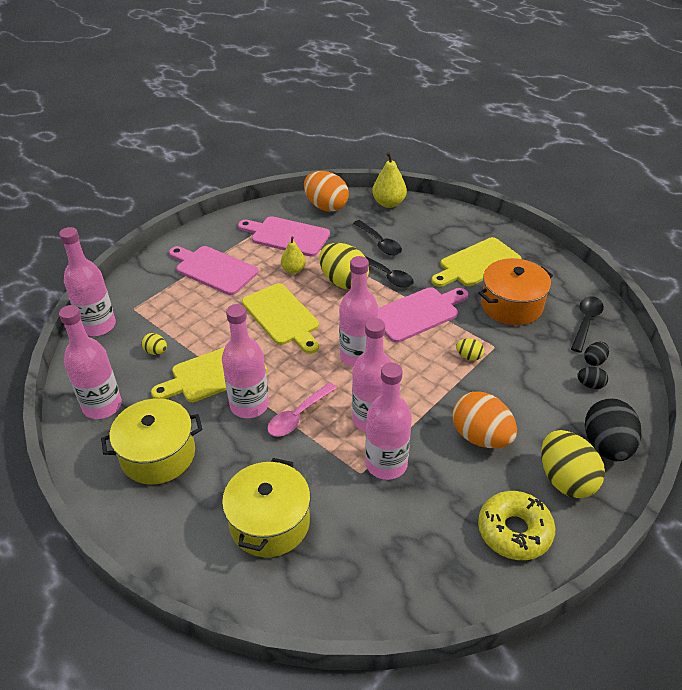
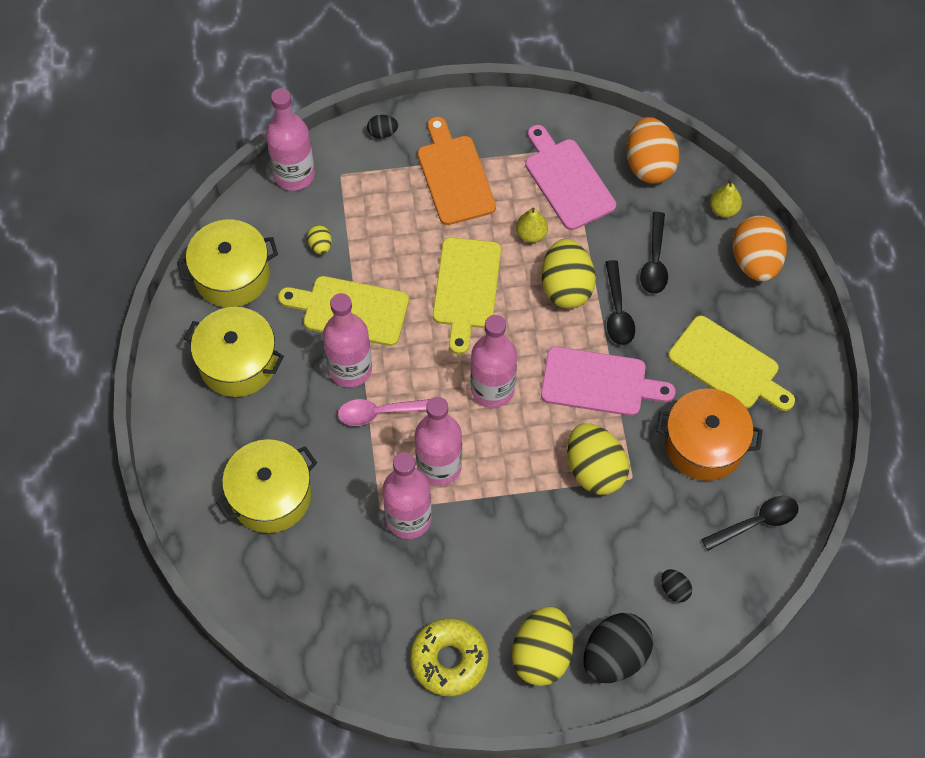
camera: 40 degrees right, 20 degrees up
(102, 406) = (232, 275): pink bottle -> yellow pot
(213, 269) = (454, 176): pink cutting board -> orange cutting board
(388, 203) = (723, 209): yellow pear -> yellow pear, size x0.66
(469, 356) = (594, 470): yellow egg -> yellow egg, size x2.17
(477, 264) = (728, 366): yellow cutting board -> yellow cutting board turned 150 degrees counterclockwise
(481, 437) = (514, 558): orange egg -> orange egg (755, 261)
(594, 361) = (710, 569): black egg -> black egg (382, 133)

